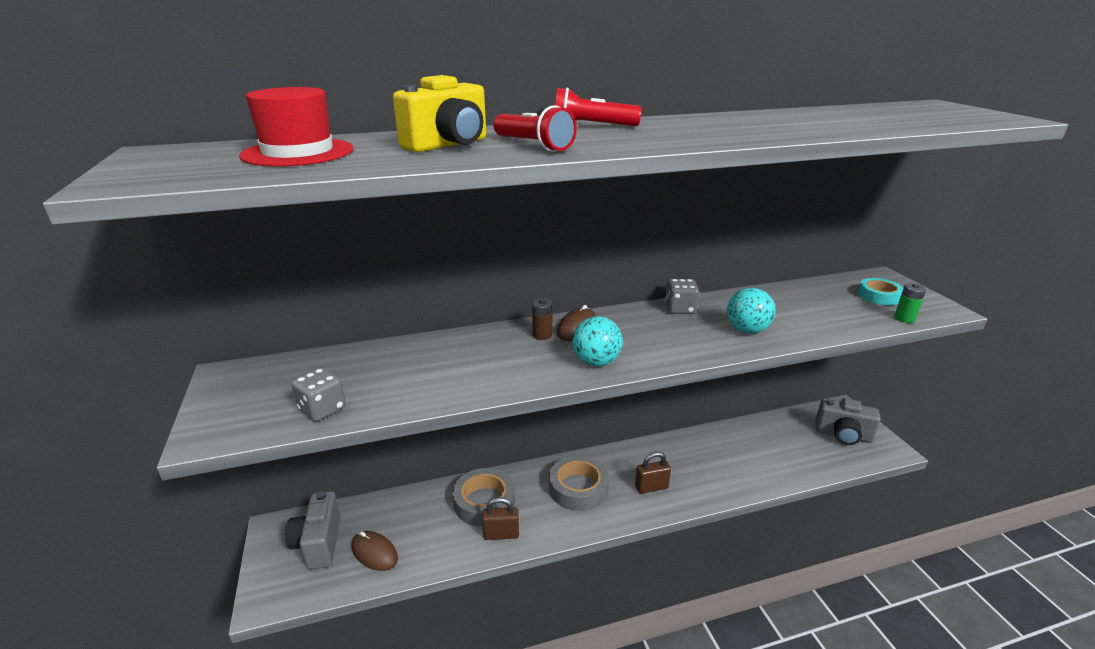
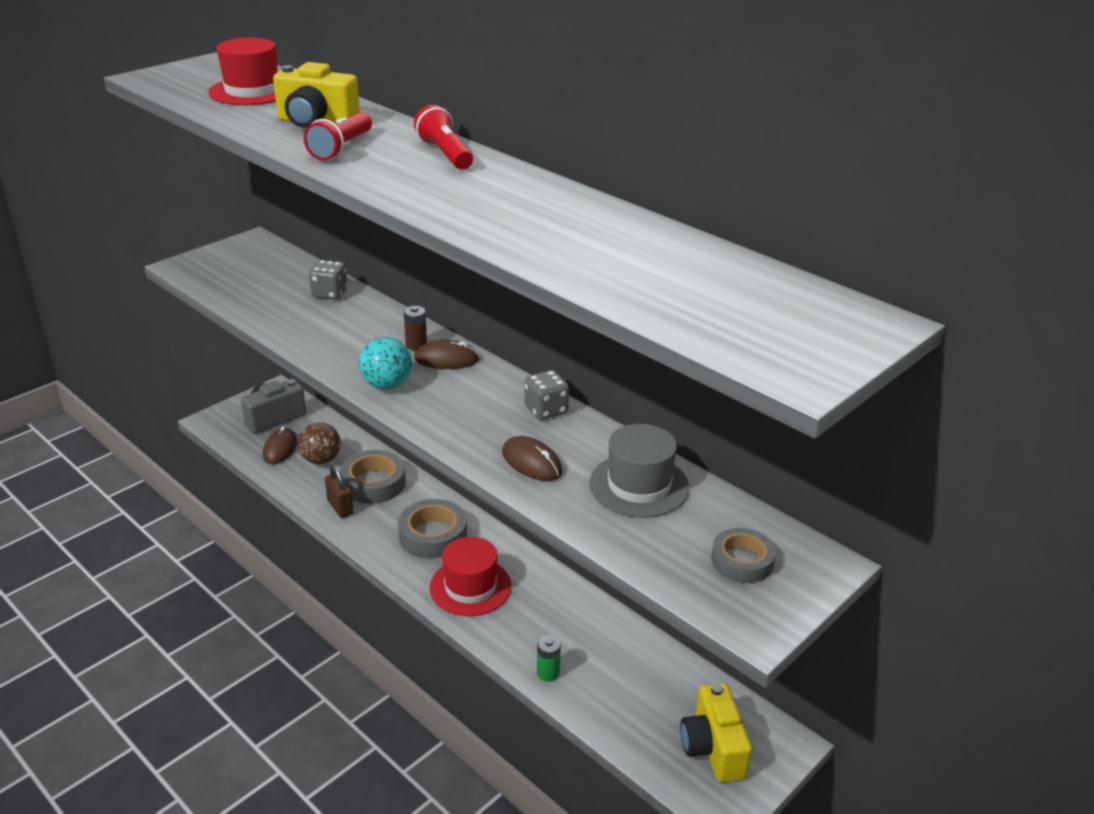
camera: 60 degrees right, 5 degrees up
(322, 409) = (233, 291): grey dice -> grey dice (330, 293)
(420, 527) = (321, 460): none -> brown ball
(651, 487) = (470, 587): brown padlock -> red hat
(747, 330) = (531, 462): turquoise ball -> brown mouse
(790, 303) = (639, 485): none -> grey hat
(843, 435) = (713, 749): grey camera -> yellow camera
(879, 296) = (742, 561): turquoise tape -> grey tape
(904, 318) = (682, 587): green battery -> green battery (548, 673)

